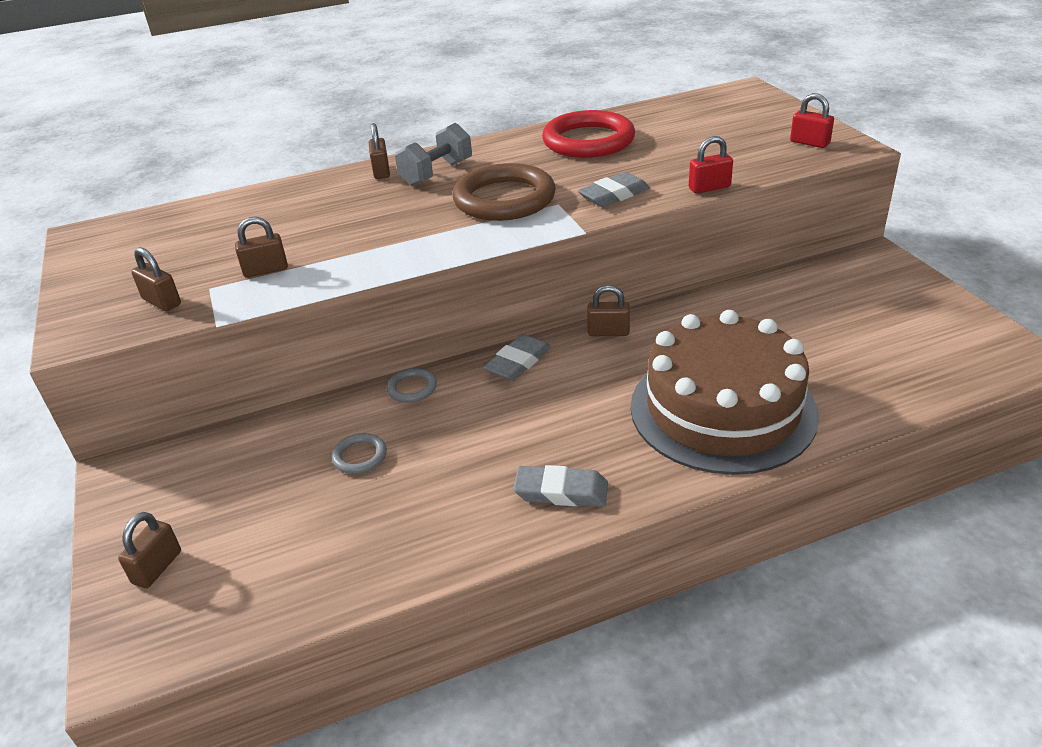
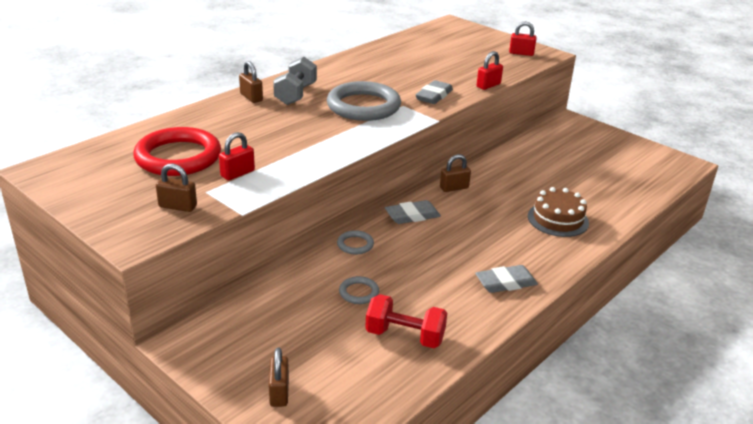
camera: 30 degrees left, 5 degrees down
(265, 270) = (237, 173): brown padlock -> red padlock
(362, 534) = (405, 336): none -> red dumbbell
(504, 199) = (363, 106): brown ring -> grey ring
(518, 362) = (412, 216): grey eraser -> grey eraser turned 60 degrees clockwise
(588, 141) = (382, 63): red ring -> red ring (178, 157)
(722, 409) = (558, 219): brown cake -> brown cake, size x0.51

